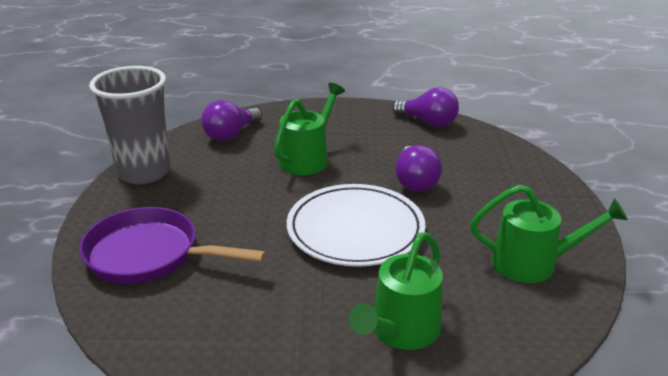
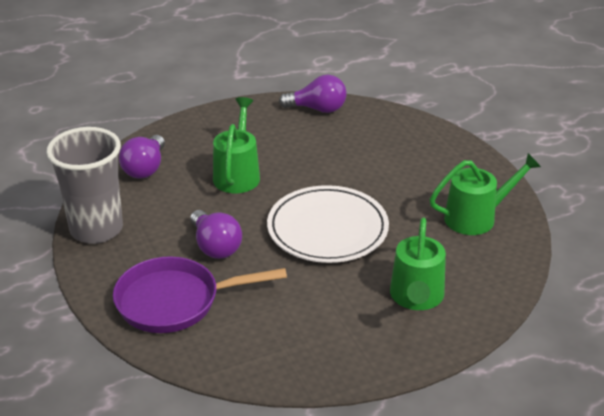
camera: 25 degrees left, 5 degrees up
(415, 181) = (345, 172): purple light bulb -> purple light bulb (215, 246)

